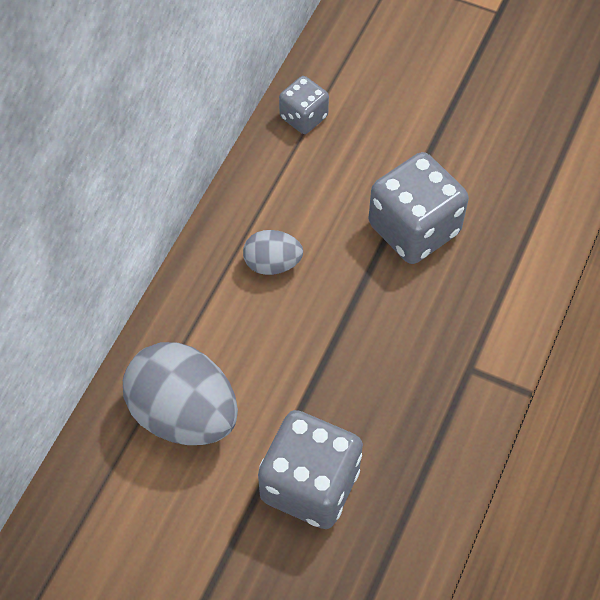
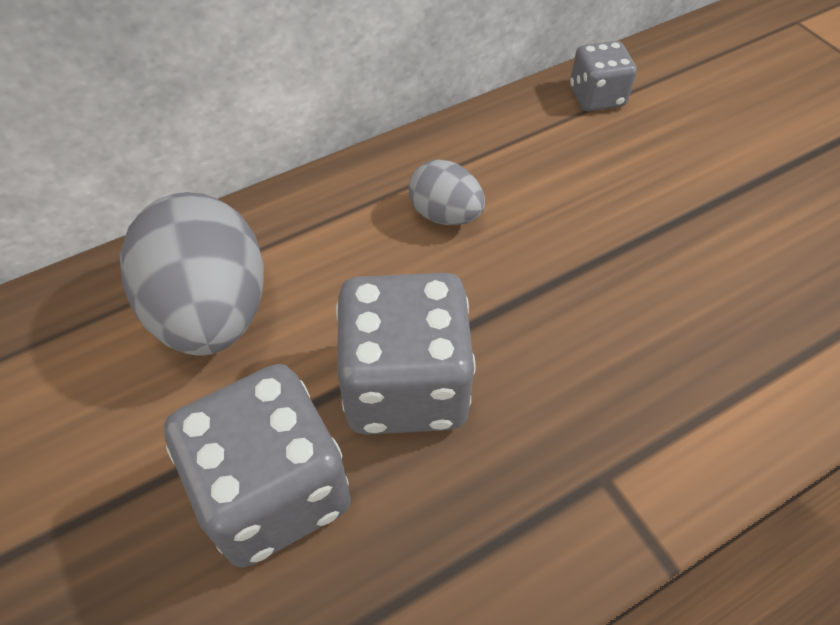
camera: 35 degrees right, 5 degrees down
(414, 229) = (647, 266): grey dice -> grey dice (405, 385)

